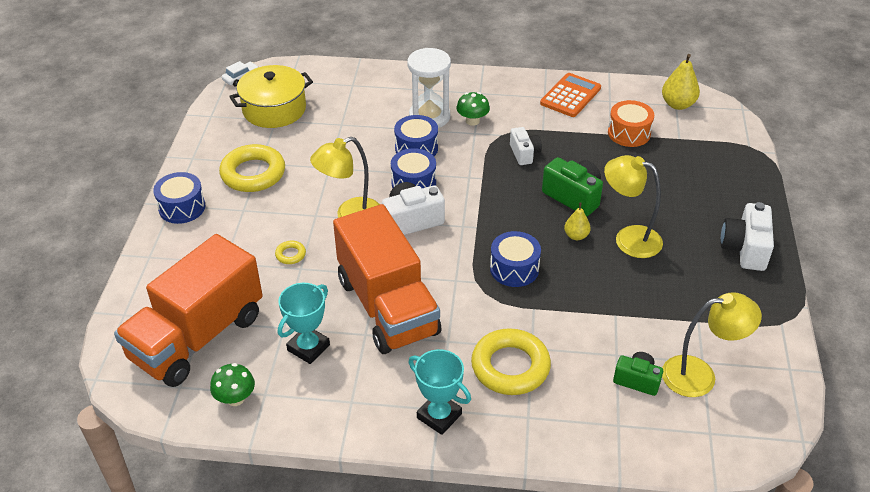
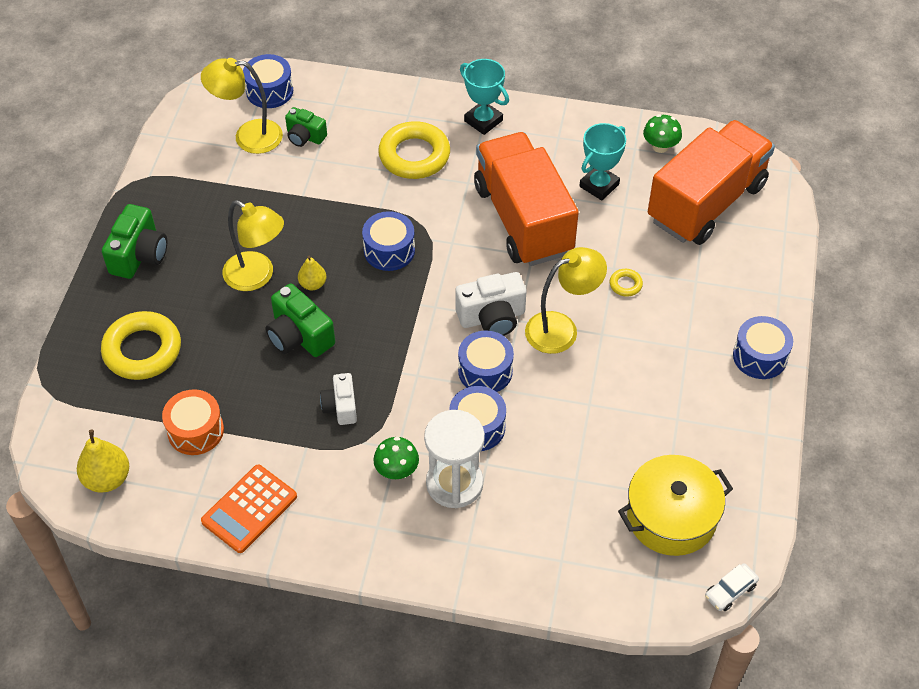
camera: 175 degrees left, 10 degrees up
(253, 173) = (683, 401): yellow ring -> yellow ring (142, 350)
(701, 436) = (269, 91): none -> blue drum
(745, 249) = (139, 255): white camera -> green camera

